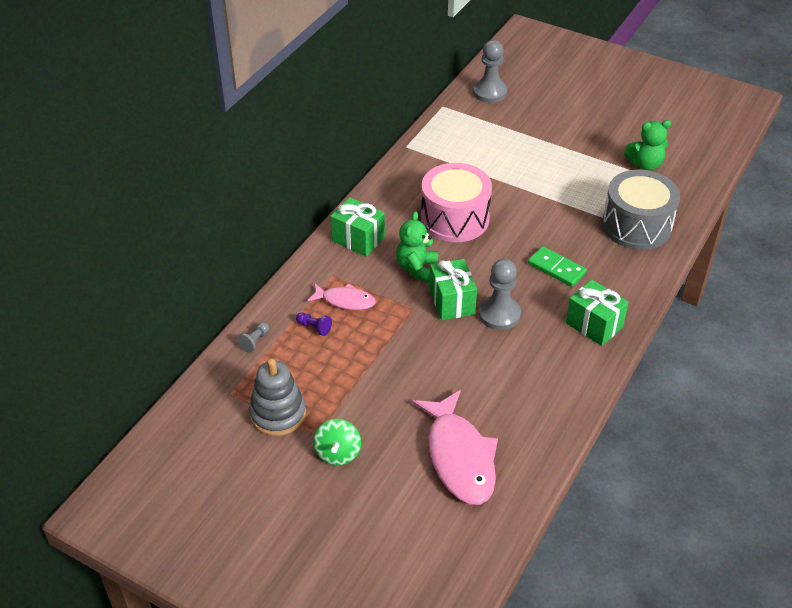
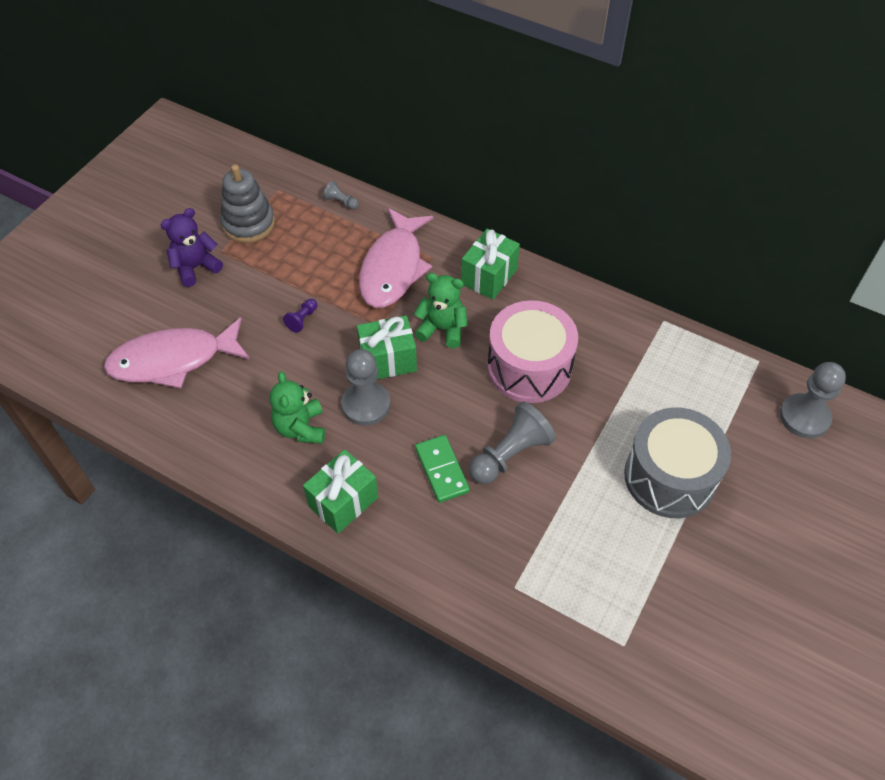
camera: 90 degrees right, 10 degrees up
(314, 327) = (356, 245): purple pawn -> purple pawn (302, 319)
(338, 453) = (196, 267): green spinning top -> purple teddy bear
(345, 301) = (393, 268): pink fish -> pink fish, size x1.83
(537, 231) = (510, 454): none -> grey pawn
(556, 268) = (442, 470): green domino -> green domino turned 60 degrees counterclockwise
(636, 226) = (527, 577): grey drum -> grey drum (670, 477)
(645, 164) = (667, 609): green teddy bear -> green teddy bear (300, 428)

